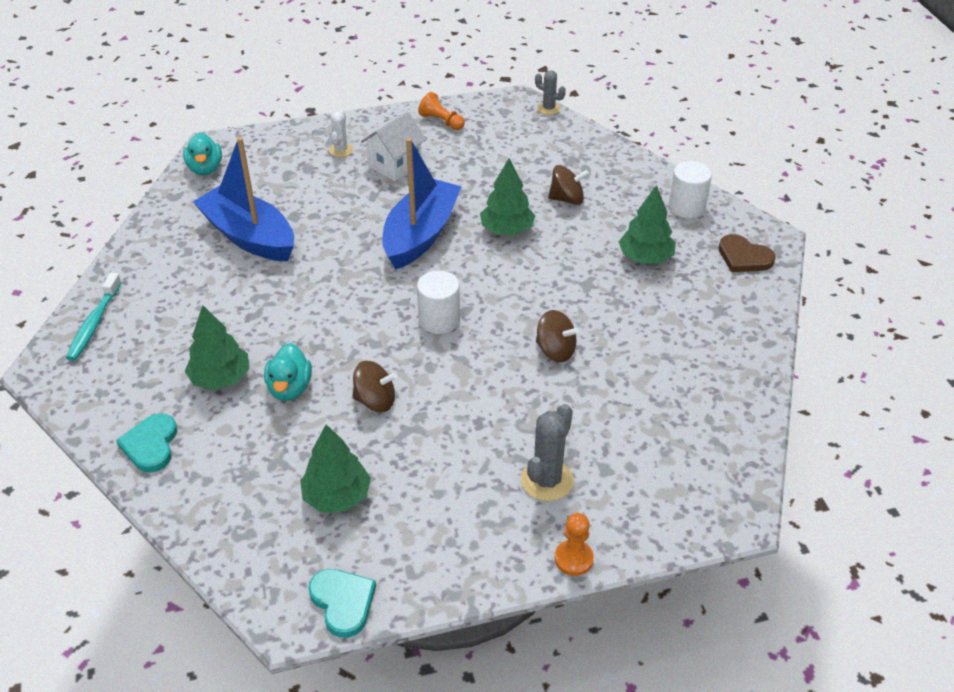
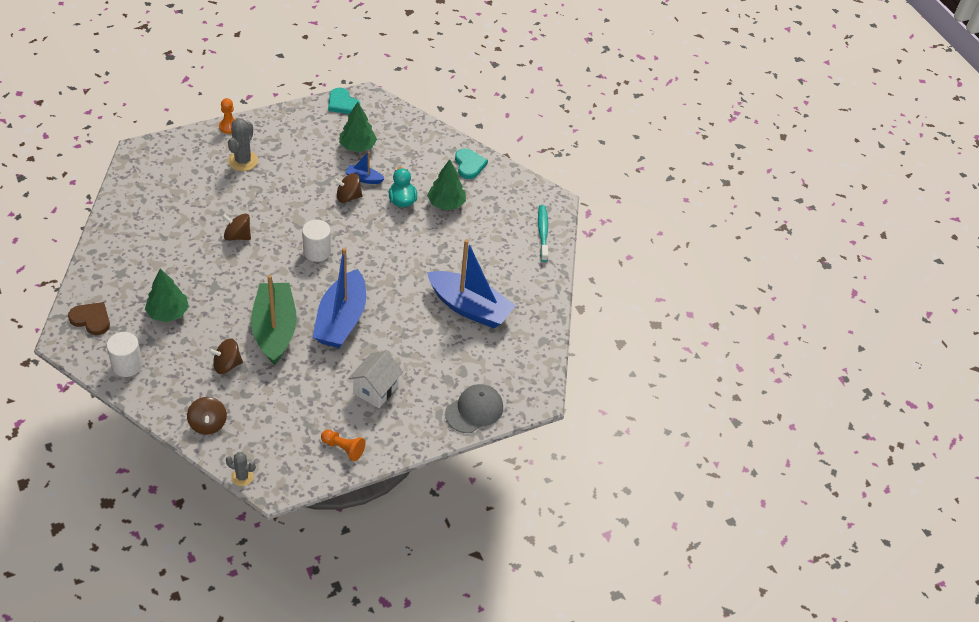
camera: 165 degrees right, 5 degrees up
(205, 168) = (532, 371): turquoise duck -> none
(289, 141) = (474, 410): none -> grey cap
(341, 150) = (426, 403): white cactus -> none
(341, 431) = (364, 178): none -> blue boat
(507, 230) = (275, 329): green tree -> green boat
(586, 150) = (208, 424): none -> brown spinning top

